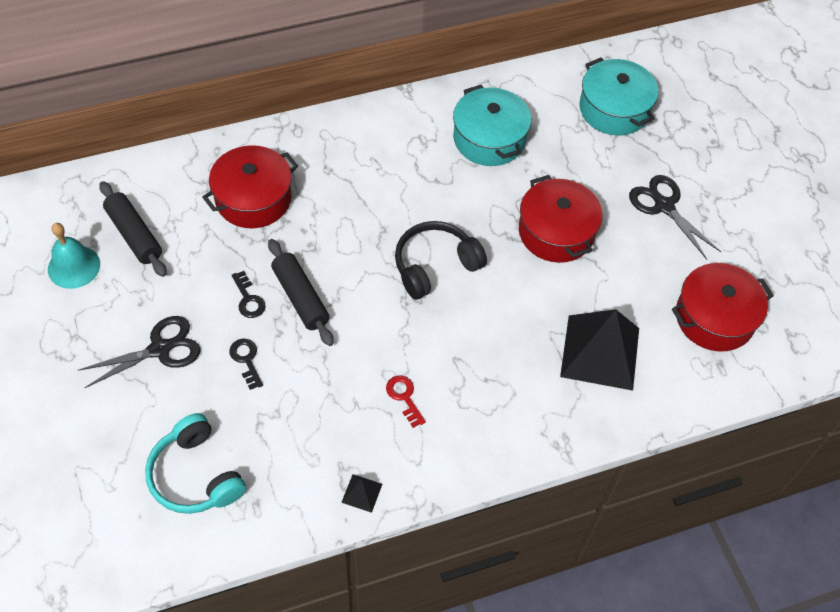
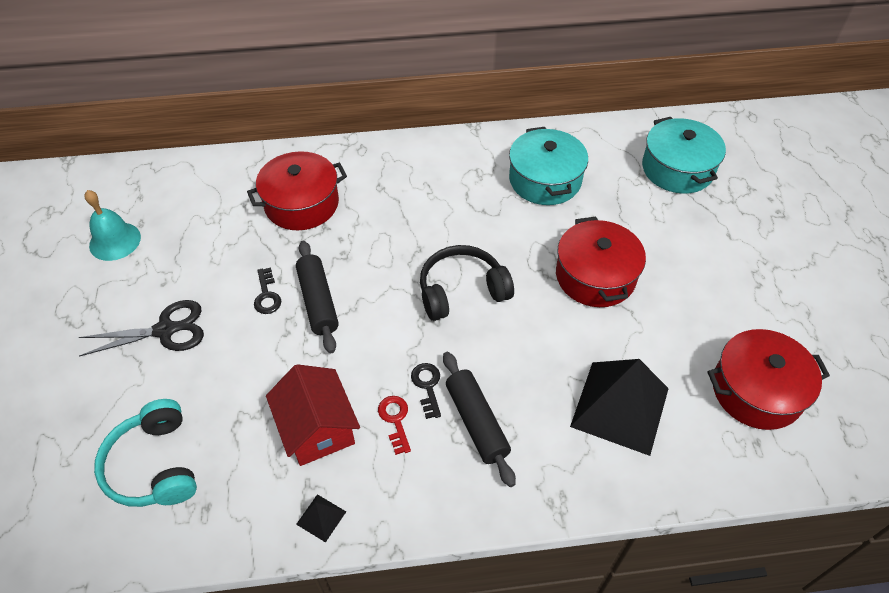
camera: 15 degrees right, 5 degrees down
(134, 235) = (180, 221): black rolling pin -> black rolling pin (476, 422)
(246, 360) = (245, 354): black key -> black key (427, 386)
(335, 417) = (317, 428): none -> red house
(664, 206) = (716, 267): black scissors -> none

